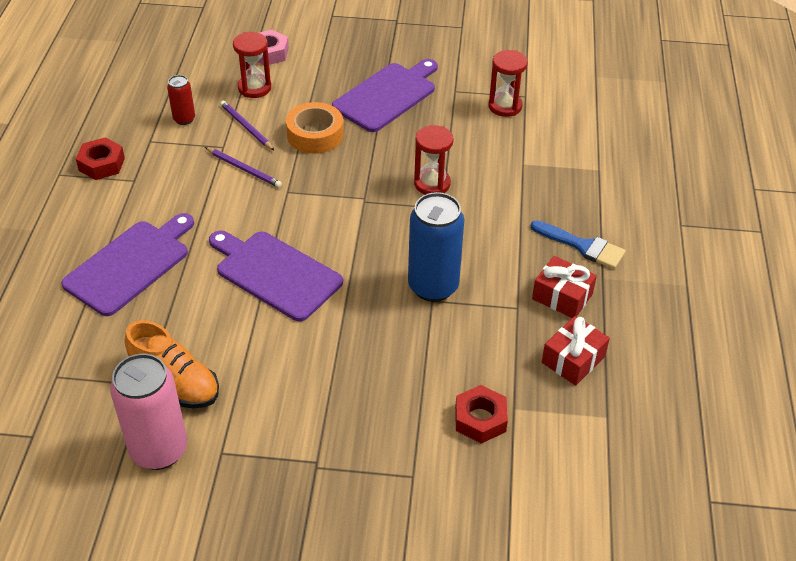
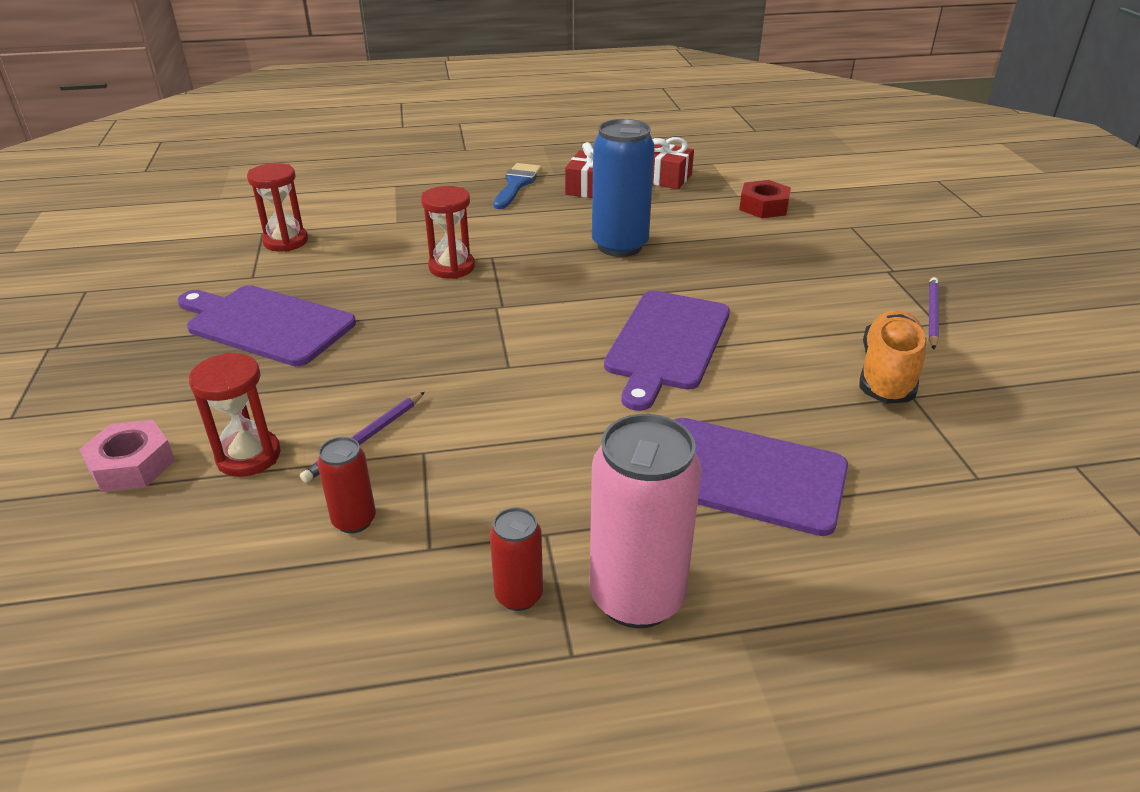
camera: 105 degrees left, 10 degrees down
(101, 164) = (519, 595): red nut -> red can
(159, 450) = (979, 361): pink can -> pink can (637, 597)
(244, 169) = (473, 416): purple pencil -> purple pencil (932, 315)
(315, 135) = (372, 368): orange tape -> none

